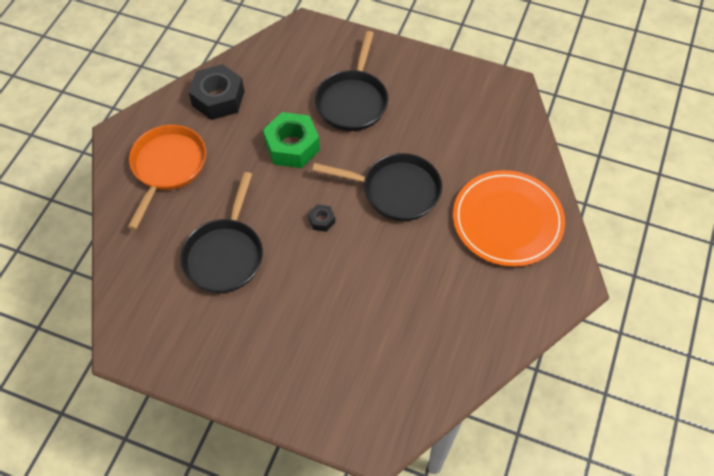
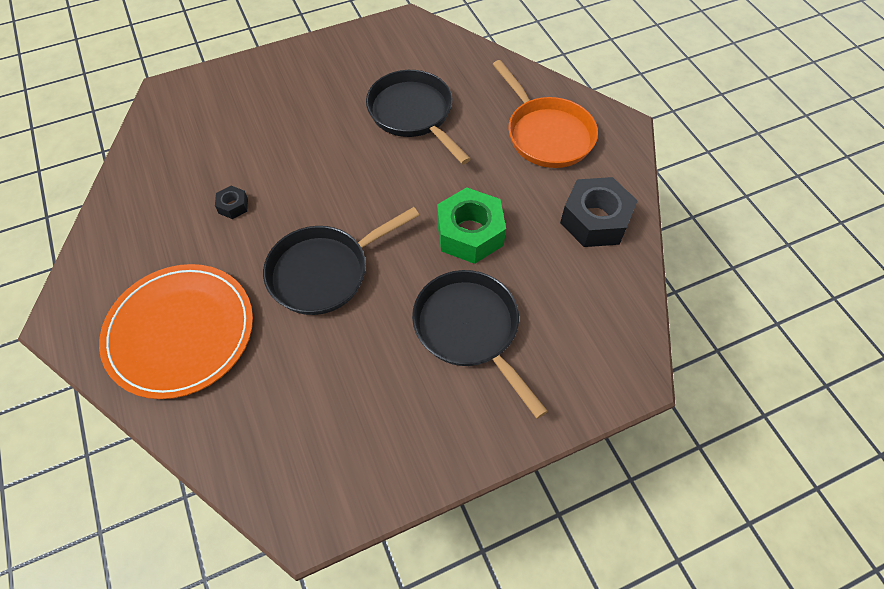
camera: 135 degrees right, 0 degrees up
(322, 220) = (365, 194): black nut -> black nut (233, 206)

